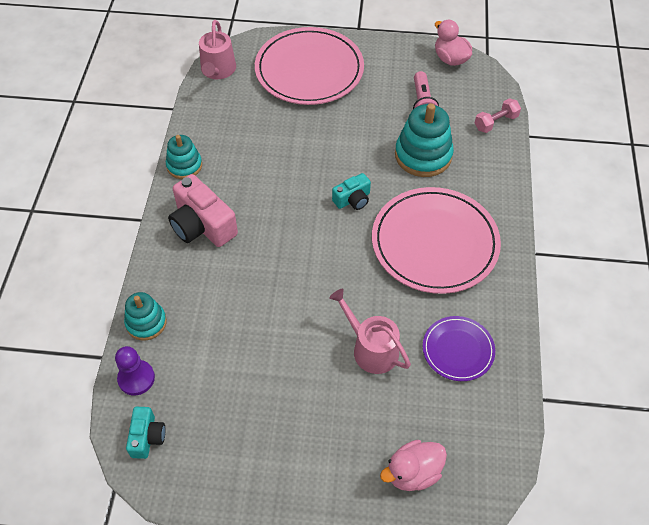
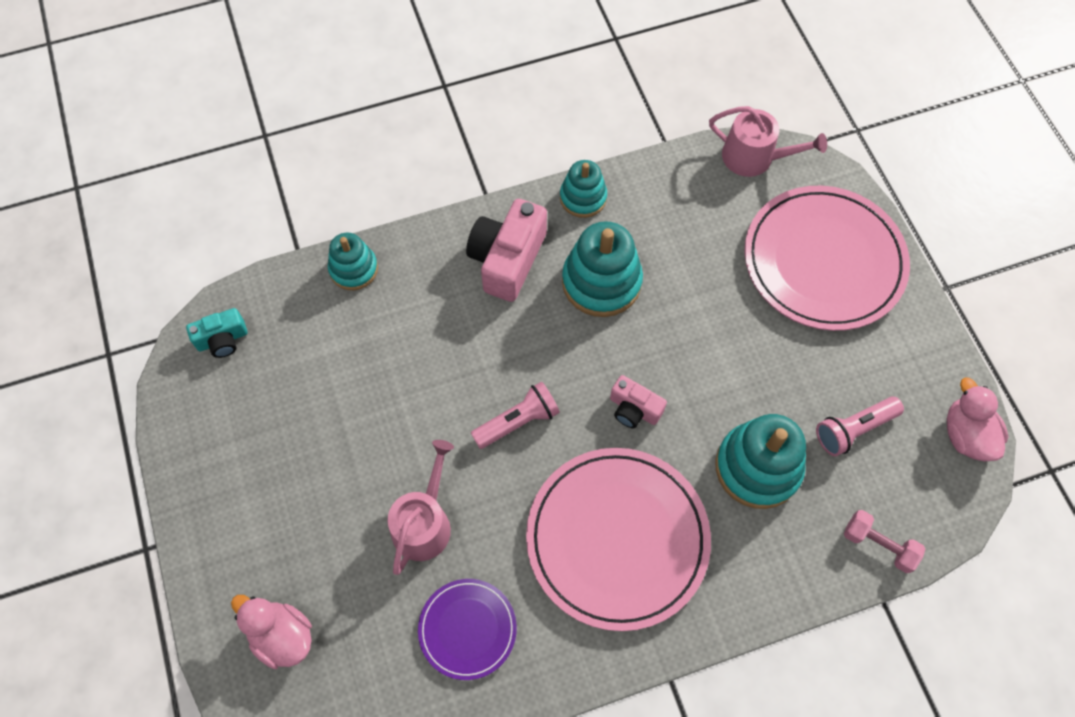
camera: 65 degrees right, 10 degrees up
(136, 378) = (284, 294): purple pawn -> none
(218, 70) = (754, 157): pink watering can -> pink watering can turned 135 degrees counterclockwise
(253, 181) = (601, 282): none -> turquoise stacking toy
(326, 265) = (518, 421): none -> pink flashlight
(352, 199) = (634, 409): turquoise camera -> pink camera
(450, 59) = (966, 435): pink duck -> pink duck turned 45 degrees counterclockwise

